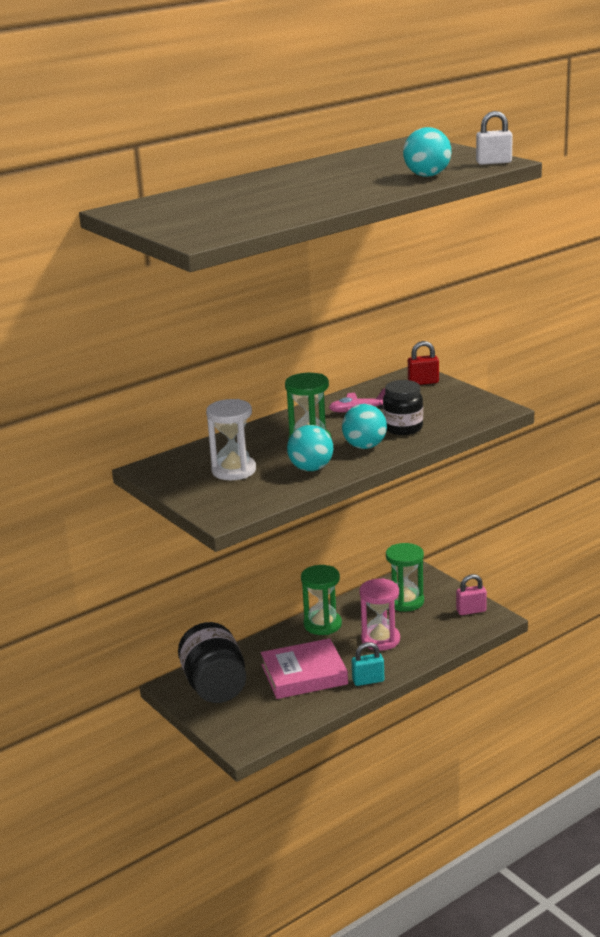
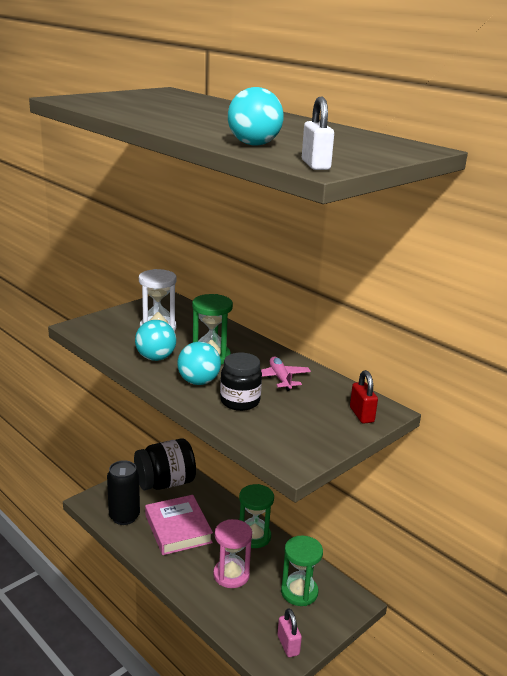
camera: 80 degrees right, 0 degrees up
(277, 715) = (124, 517): none -> black can
(368, 680) = (166, 568): turquoise padlock -> none

